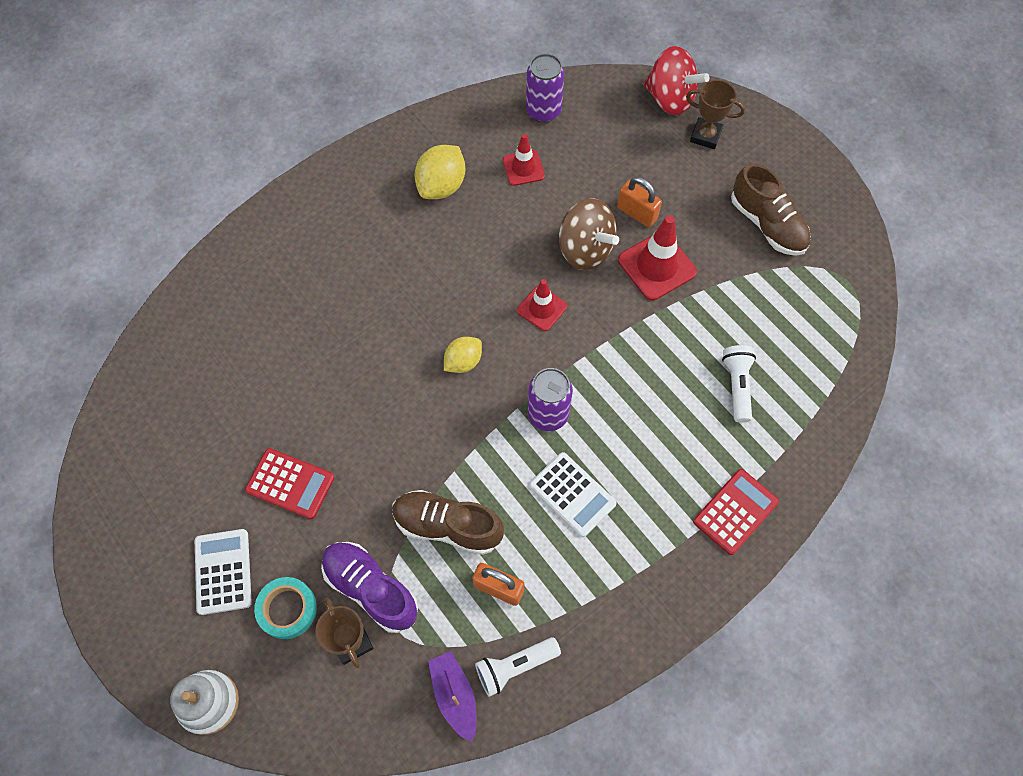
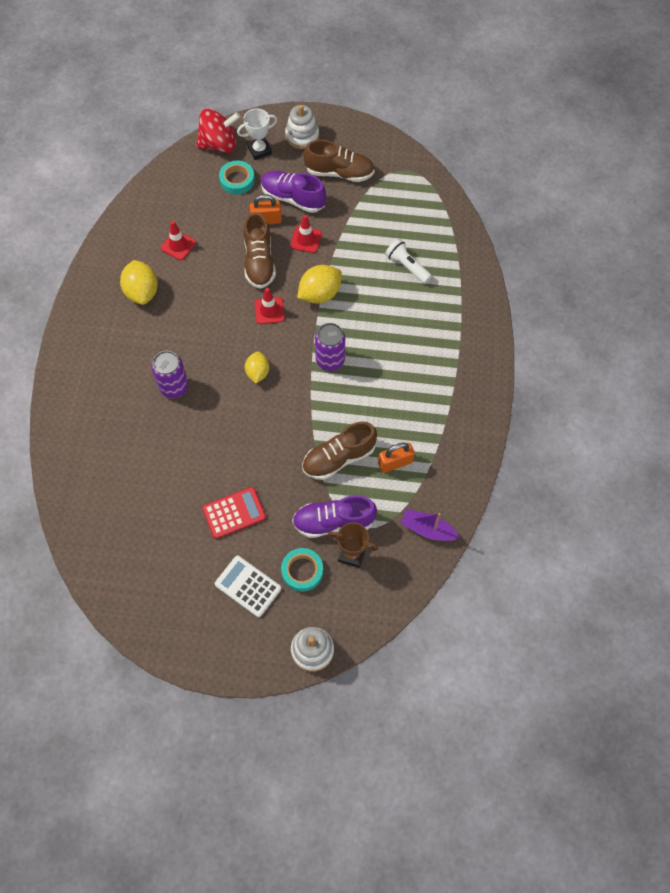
camera: 45 degrees left, 0 degrees up
(515, 666) = (441, 489): white flashlight -> none
(543, 111) = (155, 205): purple can -> purple can (174, 387)
(572, 494) = (383, 387): white calculator -> none
(585, 249) = (259, 261): brown spinning top -> brown shoe
(611, 335) = (320, 294): none -> yellow lemon
(650, 148) = (237, 180): none -> turquoise tape
(656, 266) = (306, 239): red traffic cone -> red traffic cone, size x0.63
(688, 212) = (293, 198): none -> purple shoe
(705, 136) = (259, 150): brown trophy -> white trophy
(735, 512) = (467, 326): red calculator -> none
(767, 155) = (302, 136): none -> white stacking toy

